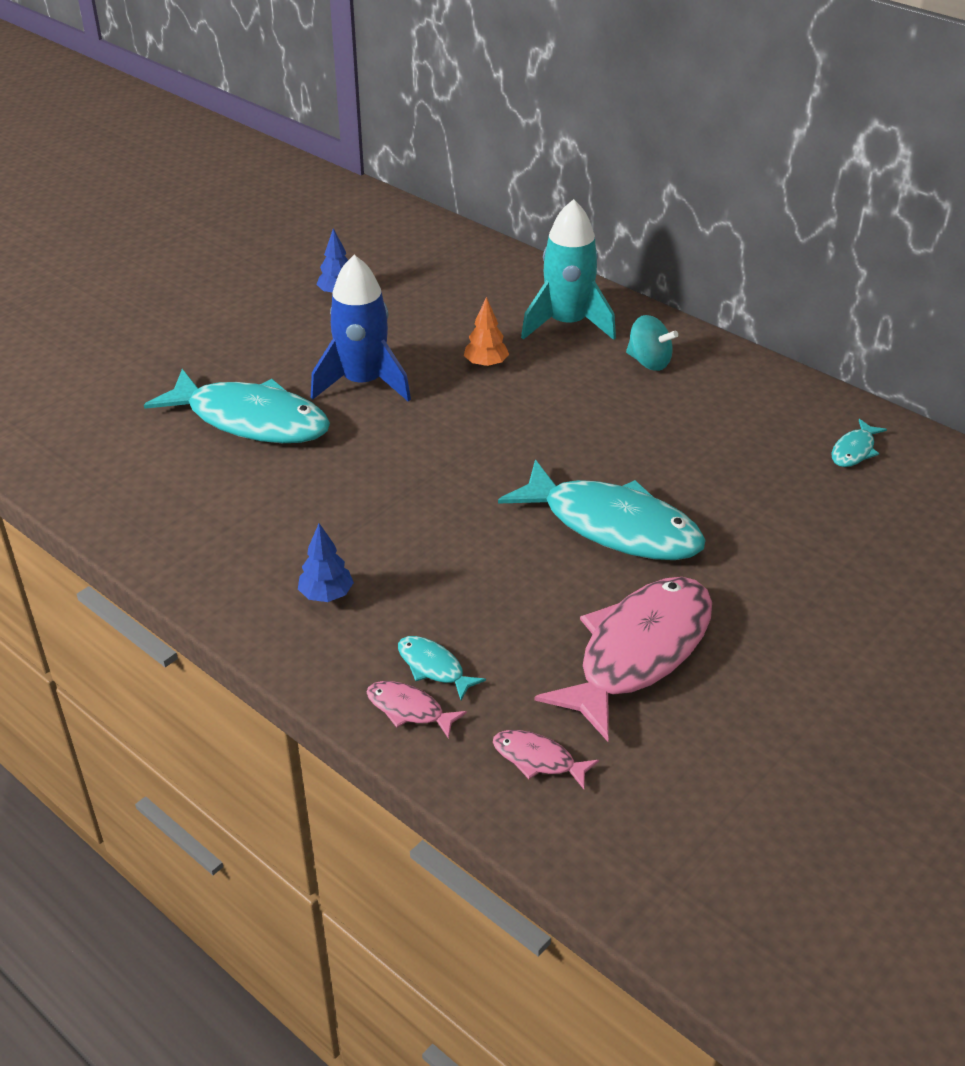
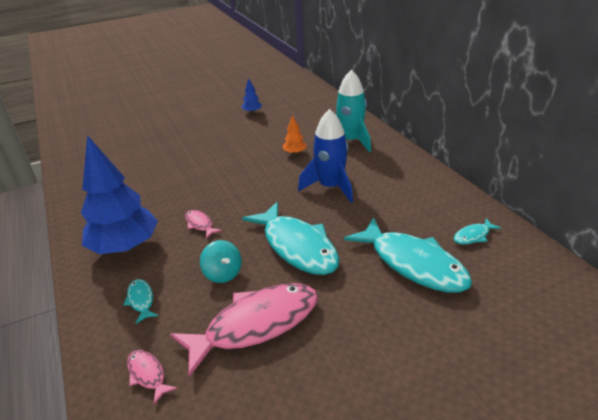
camera: 25 degrees right, 5 degrees down
(251, 420) = (167, 158): turquoise fish -> turquoise fish (413, 264)
(326, 595) = (125, 247): blue tree -> blue tree, size x2.37
(363, 383) = (230, 151): blue rocket -> blue rocket (330, 187)
(409, 710) = (109, 321): pink fish -> pink fish (200, 224)
(649, 362) = (380, 166): turquoise spinning top -> turquoise spinning top (223, 273)

